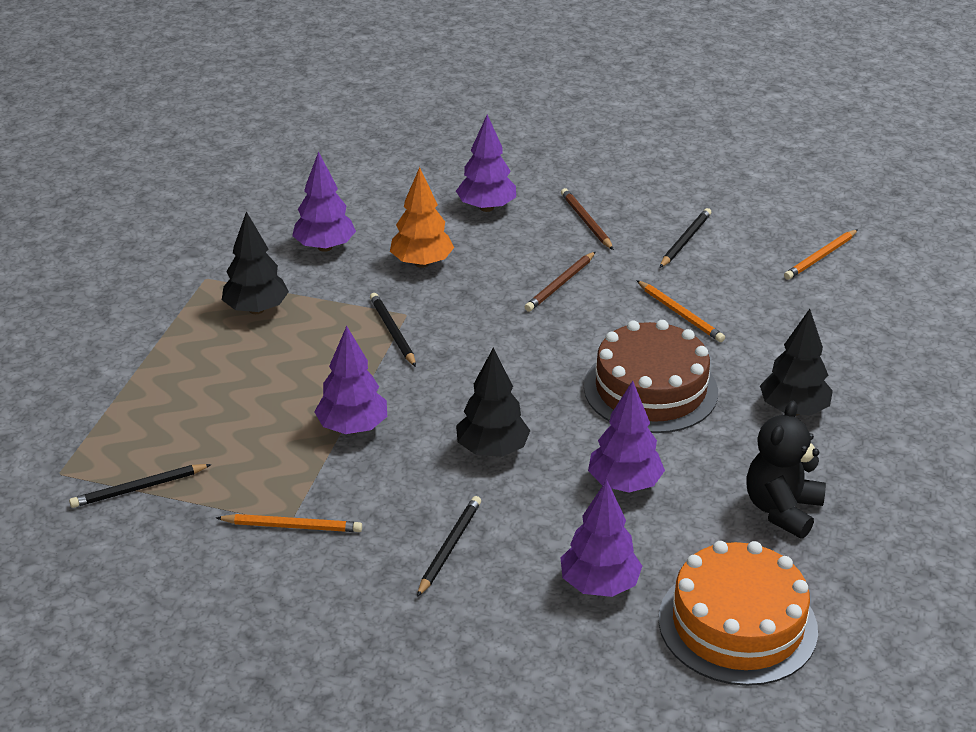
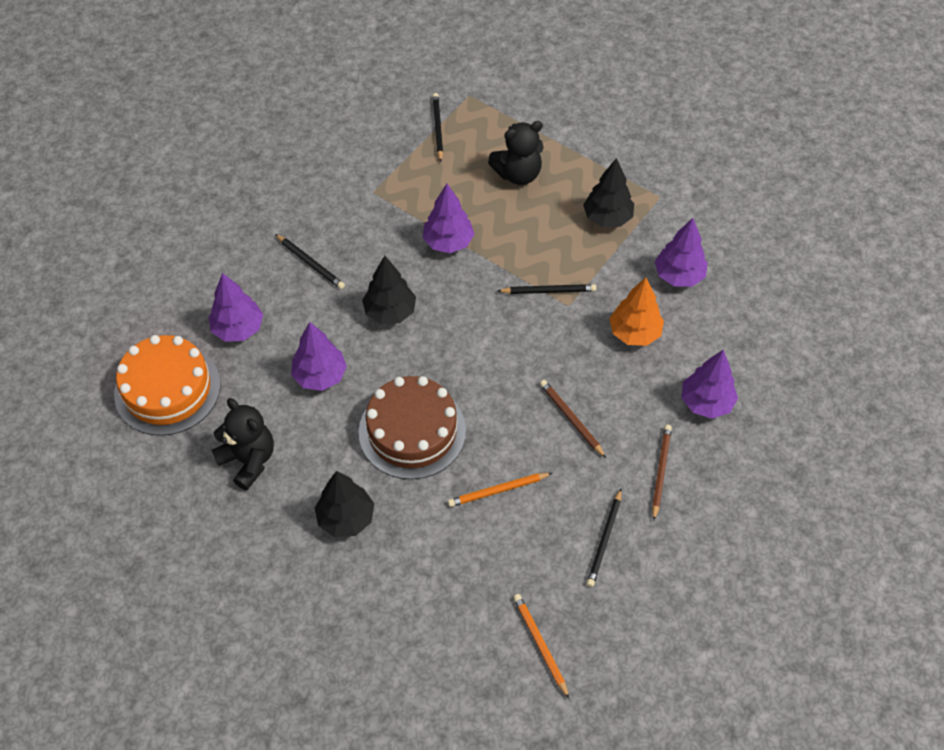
camera: 110 degrees right, 20 degrees up
(206, 394) = (518, 174): none -> black teddy bear
(292, 526) = (368, 192): orange pencil -> none
(586, 222) = (660, 471): brown pencil -> brown pencil turned 75 degrees counterclockwise
(685, 240) = (605, 540): black pencil -> black pencil turned 60 degrees clockwise

